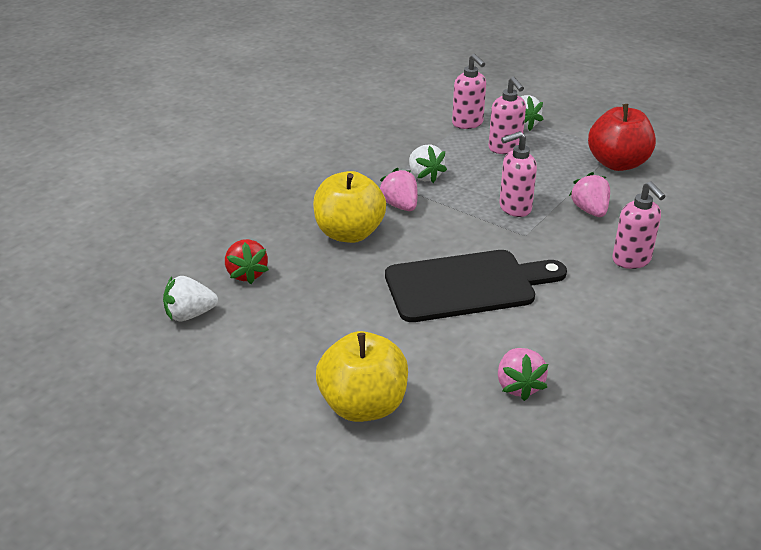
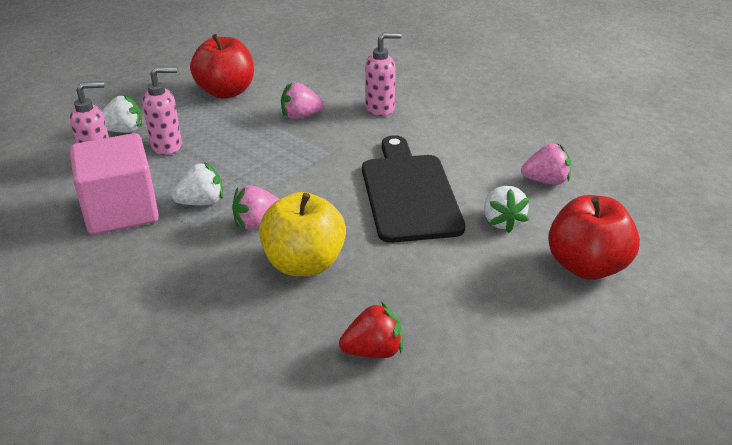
camera: 85 degrees left, 0 degrees up
(190, 314) = (453, 402): white strawberry -> white strawberry (502, 221)
(363, 405) = (586, 266): yellow apple -> red apple
(405, 144) = (121, 211): none -> pink cube
(514, 208) = (285, 153): pink soap dispenser -> none

